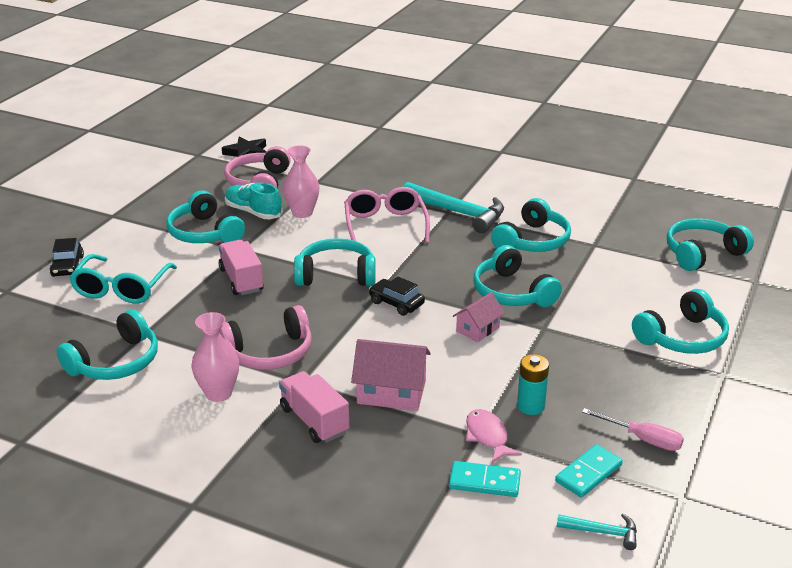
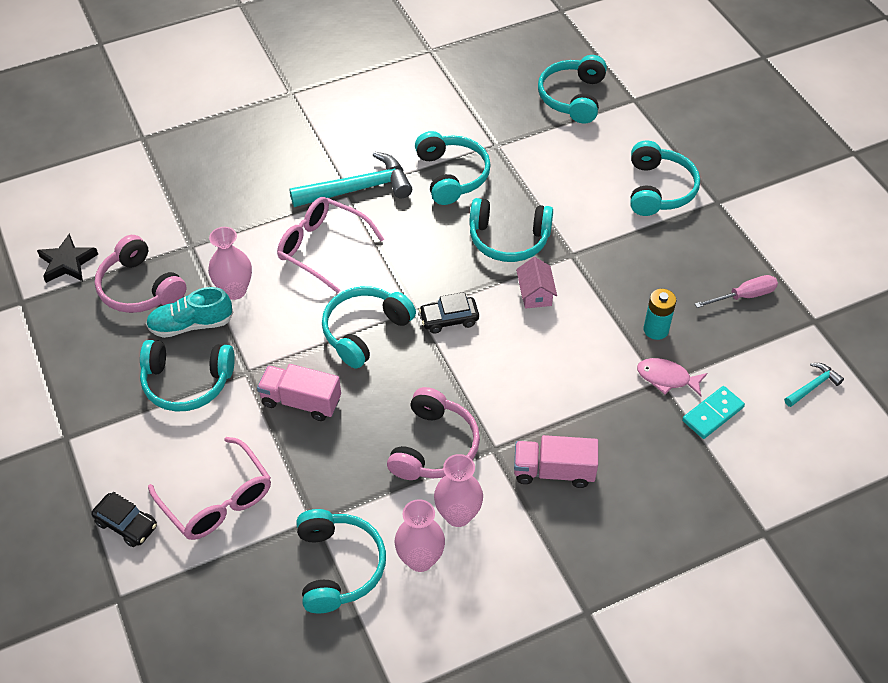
camera: 50 degrees left, 20 degrees up
(122, 288) = (217, 500): turquoise glasses -> pink glasses
(159, 395) = (420, 559): none -> pink vase
(391, 392) = (563, 400): pink house -> none
(588, 473) = (752, 351): turquoise domino -> none

